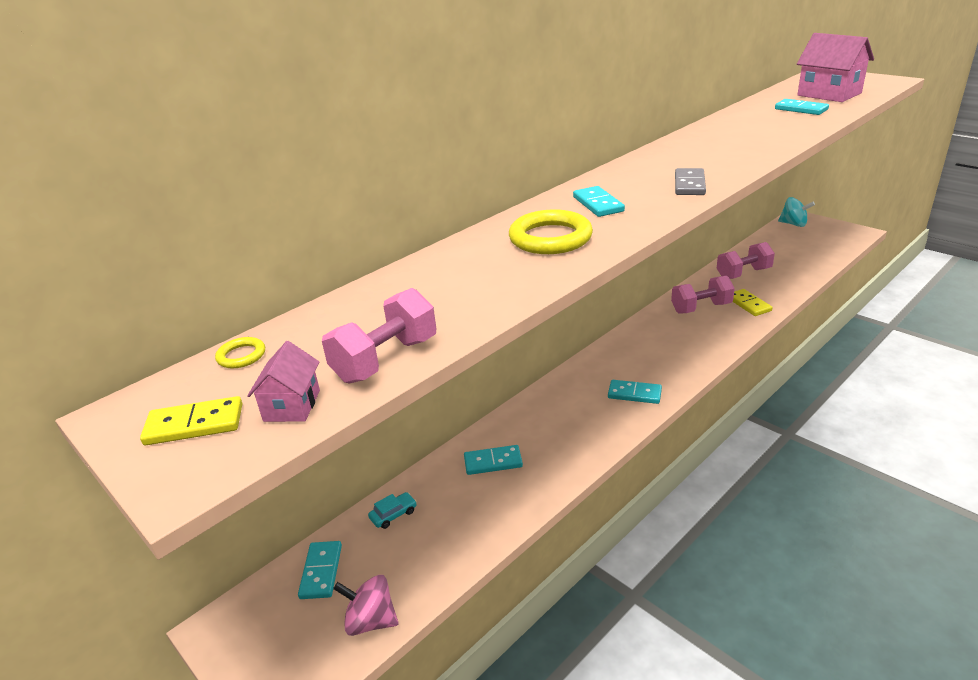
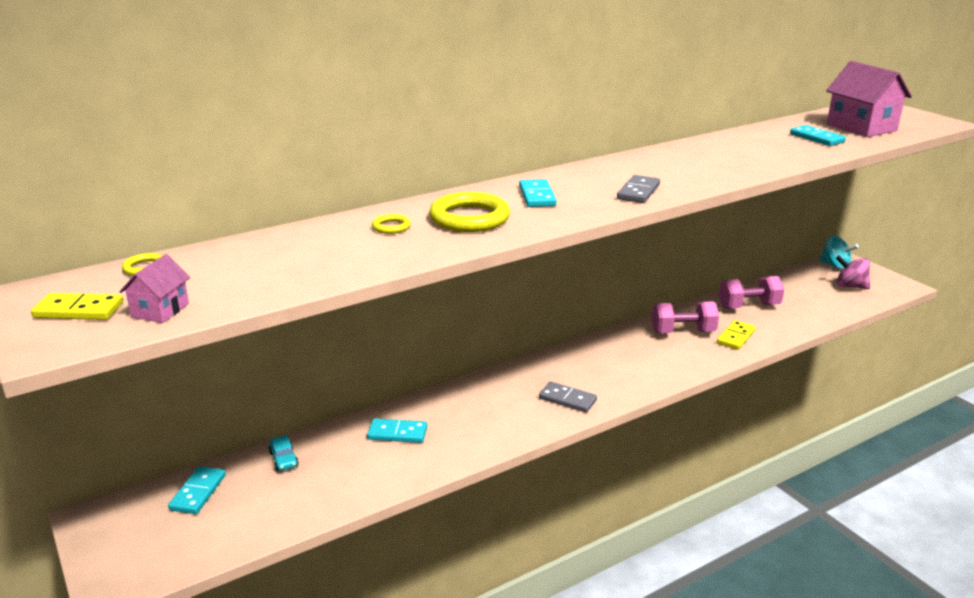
camera: 10 degrees right, 5 degrees down
(371, 621) = (221, 540): pink spinning top -> pink spinning top (850, 286)
(386, 360) = (256, 290): pink dumbbell -> none
(393, 514) = (284, 459): turquoise car -> turquoise car turned 90 degrees clockwise
(478, 261) = (391, 227): none -> yellow ring
(634, 394) = (567, 399): turquoise domino -> grey domino
(748, 304) = (736, 337): yellow domino -> yellow domino turned 45 degrees clockwise

